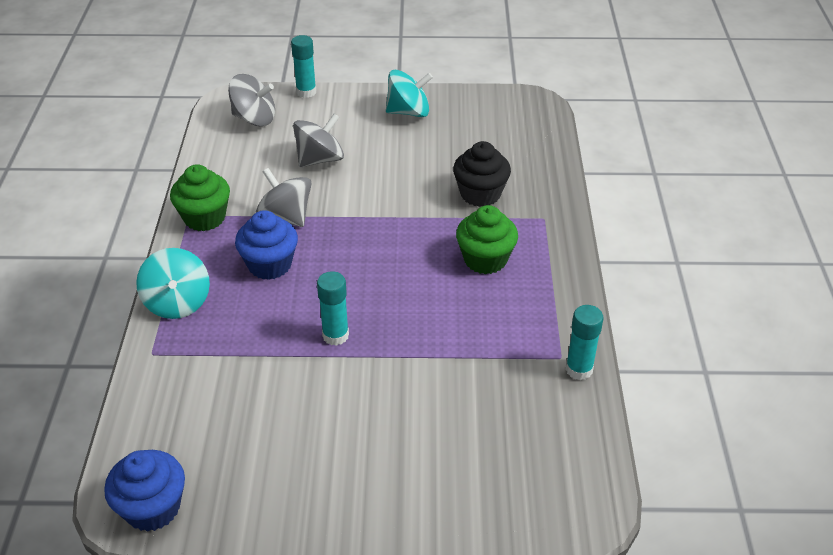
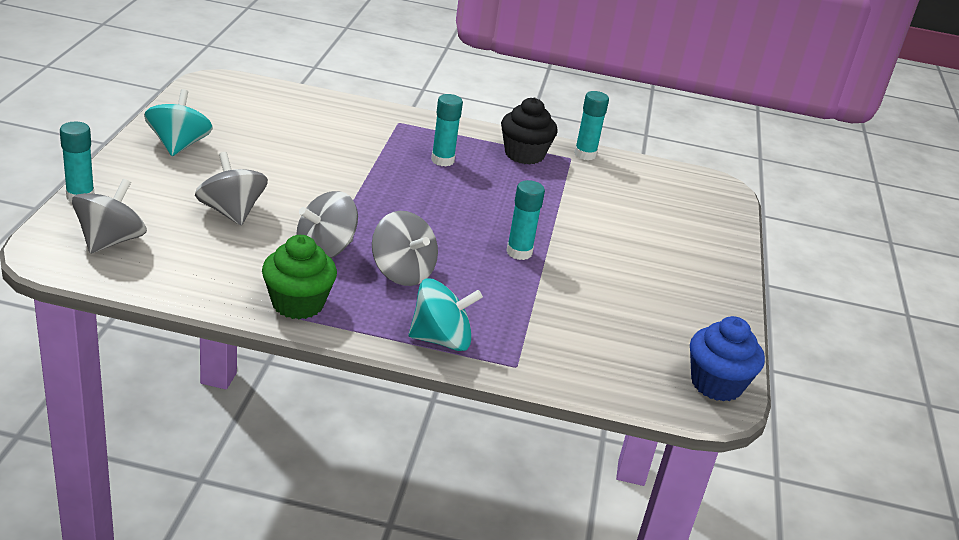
camera: 85 degrees left, 10 degrees down
(270, 265) = (402, 272): blue cupcake -> grey spinning top
(480, 194) = (347, 141): black cupcake -> black cupcake (524, 154)
(485, 259) = (442, 160): green cupcake -> turquoise glue stick

